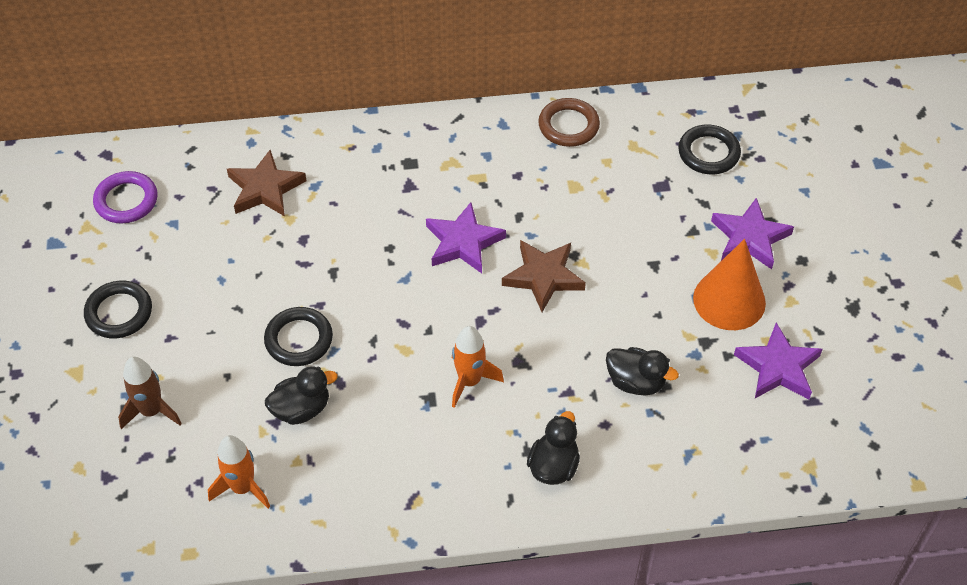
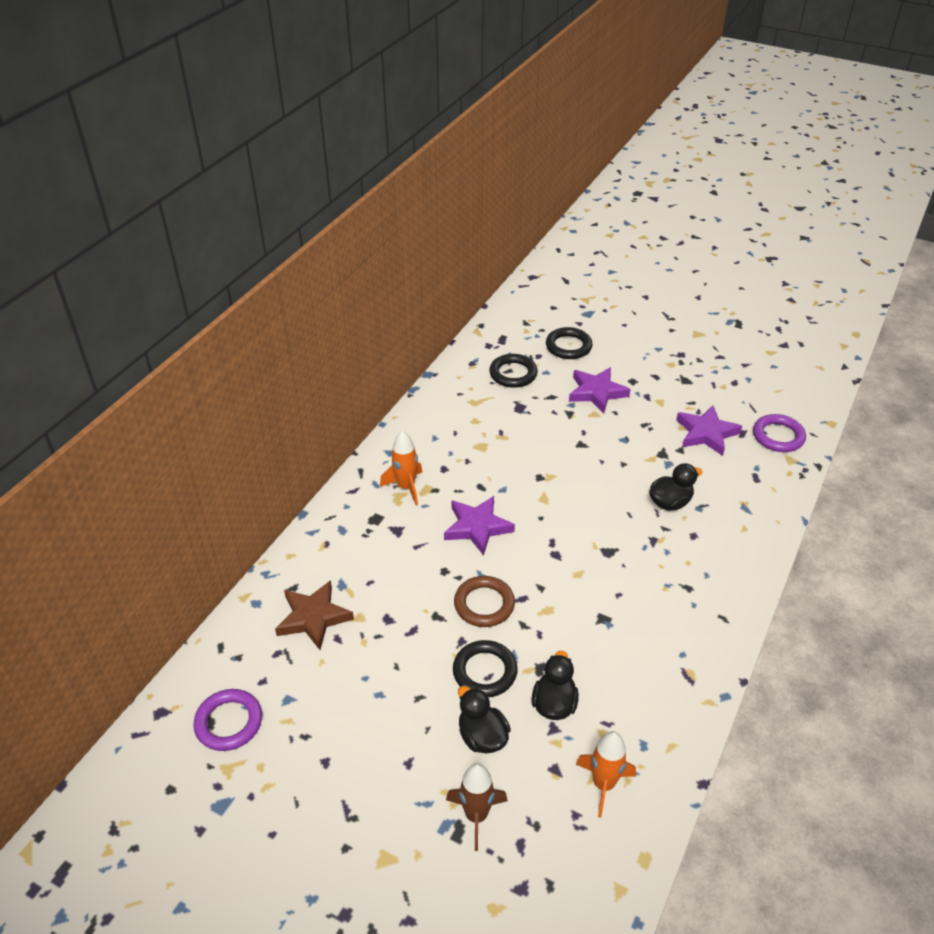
camera: 55 degrees left, 10 degrees down
(119, 312) = (348, 789): black ring -> black ring (568, 346)
(470, 381) = (605, 587): orange rocket -> orange rocket (406, 487)
(543, 277) = (545, 501): brown star -> none
(553, 466) = (710, 579): black duck -> black duck (482, 736)
(568, 126) = (426, 422): brown ring -> brown ring (484, 604)
(729, 300) = (638, 426): orange cone -> none
(840, 438) = (778, 436): none -> purple ring

